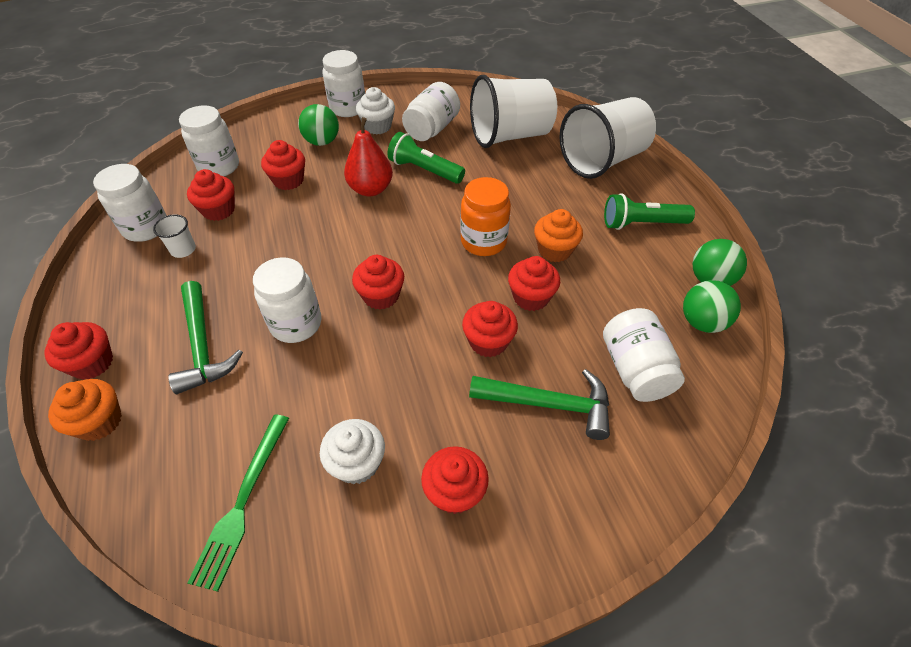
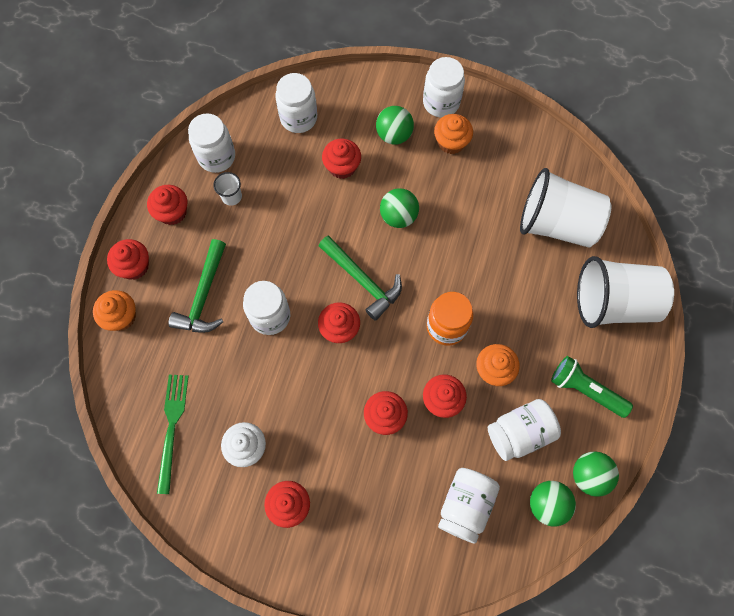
camera: 35 degrees right, 20 degrees up
(218, 210) = (275, 169): red cupcake -> red cupcake (172, 212)
(242, 502) = (172, 428): green fork -> green fork turned 135 degrees clockwise
(371, 189) = (398, 216): red pear -> green ball
(377, 126) = (451, 142): white cupcake -> orange cupcake
(424, 170) = (455, 220): green flashlight -> none
(432, 129) = (495, 173): white jar -> white jar (519, 433)
(549, 404) = (388, 489): green hammer -> green hammer (363, 280)

